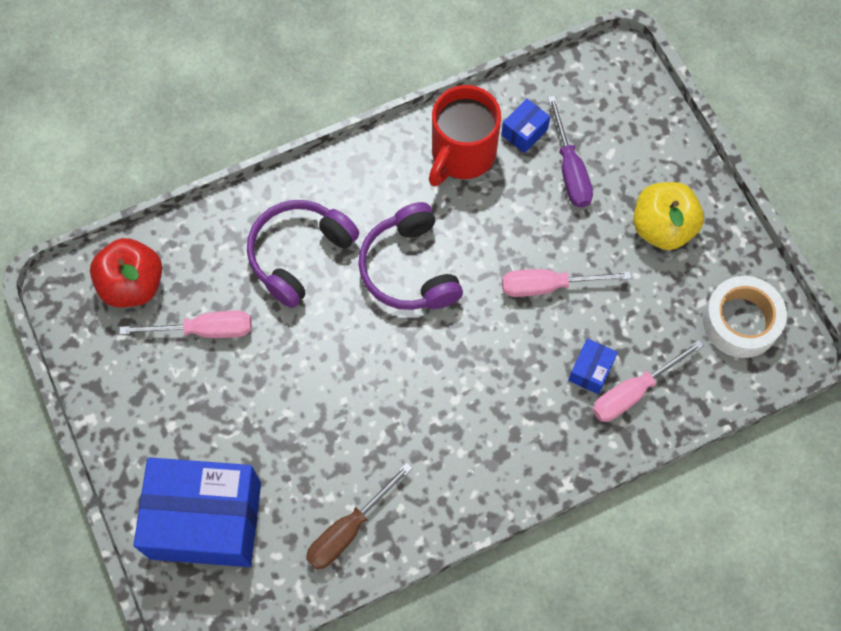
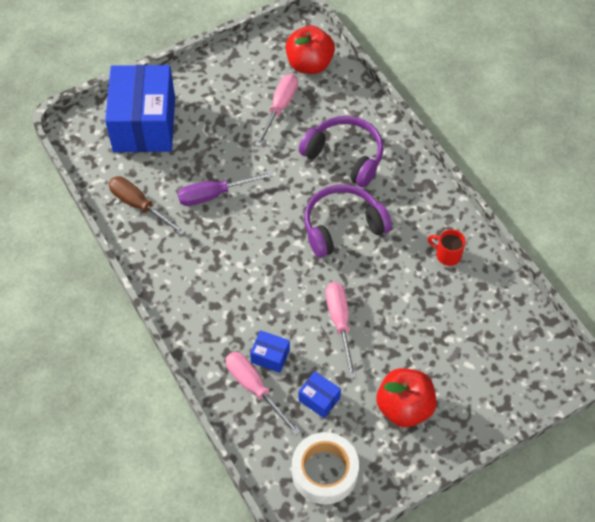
camera: 85 degrees right, 10 degrees down
(204, 330) = (280, 108): pink screwdriver -> pink screwdriver turned 150 degrees counterclockwise
(462, 154) = (447, 255): red mug -> red mug, size x0.48
(524, 132) = (476, 298): blue box -> blue box (319, 399)
(570, 169) = (447, 334): purple screwdriver -> purple screwdriver (214, 194)
(662, 227) = (404, 407): yellow apple -> red apple

